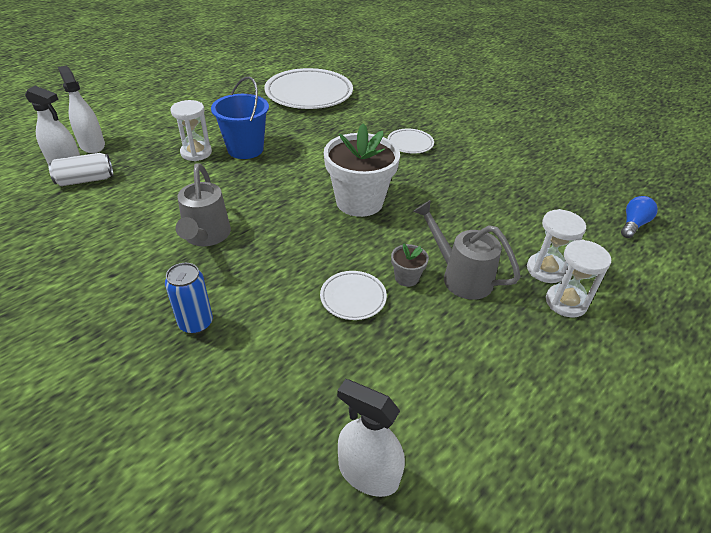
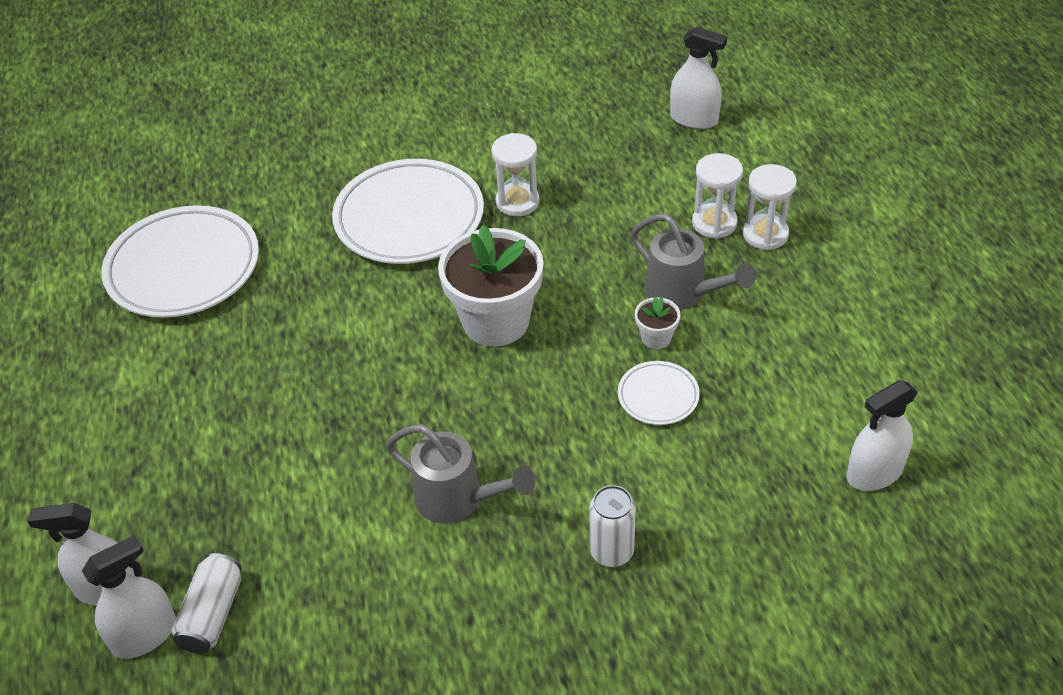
camera: 55 degrees left, 5 degrees up
(196, 153) = (244, 457): white hourglass -> white hourglass (517, 202)
(196, 323) = (612, 552): blue can -> white can
(245, 149) = (281, 396): blue bucket -> none
(406, 278) = (656, 338): grey flower pot -> white flower pot
(410, 144) = (409, 218): white plate -> white plate, size x2.12
(461, 277) = (682, 293): grey watering can -> grey watering can turned 120 degrees counterclockwise
(633, 224) = (694, 119): blue light bulb -> white spray bottle

